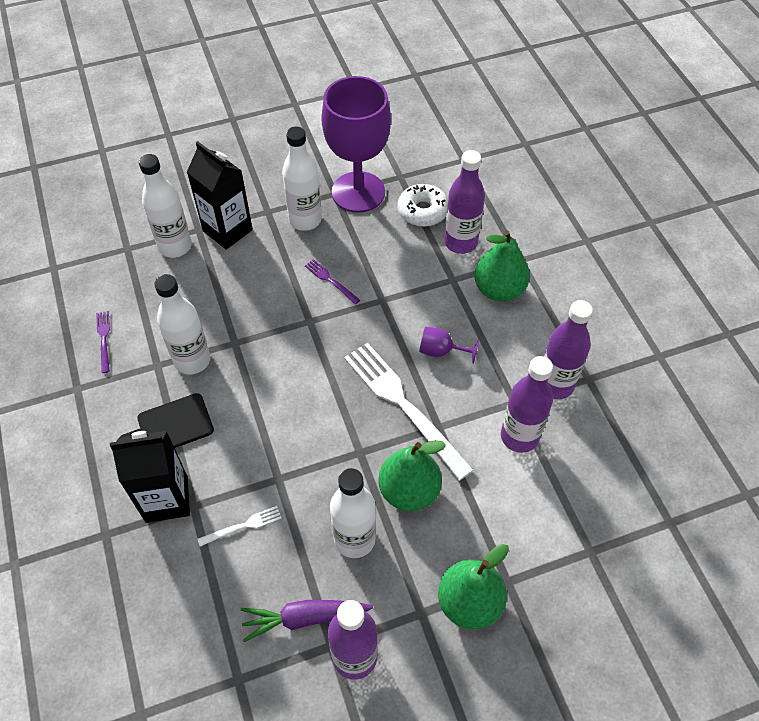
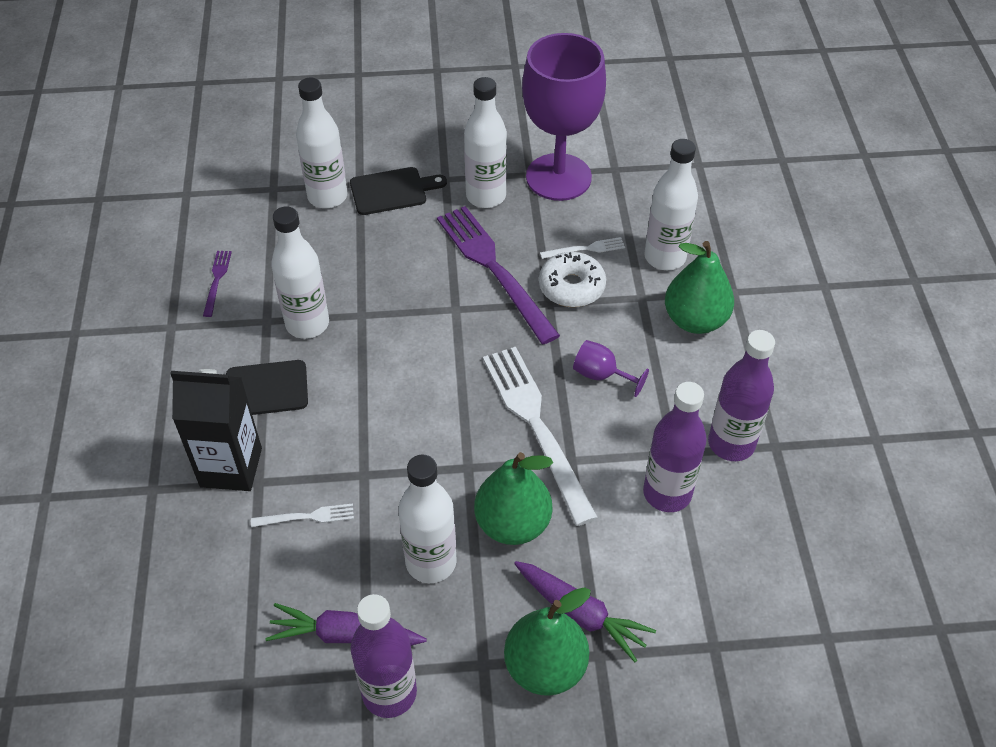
camera: 15 degrees right, 5 degrees down
(227, 230) = (392, 191): black carton -> black cutting board
(331, 281) = (494, 269): purple fork -> purple fork, size x2.29
(397, 248) = (585, 249): none -> white fork
(422, 211) = (629, 213): white donut -> white donut (571, 287)
(460, 242) = (665, 257): purple bottle -> white bottle
(483, 551) = (580, 614): none -> purple carrot

